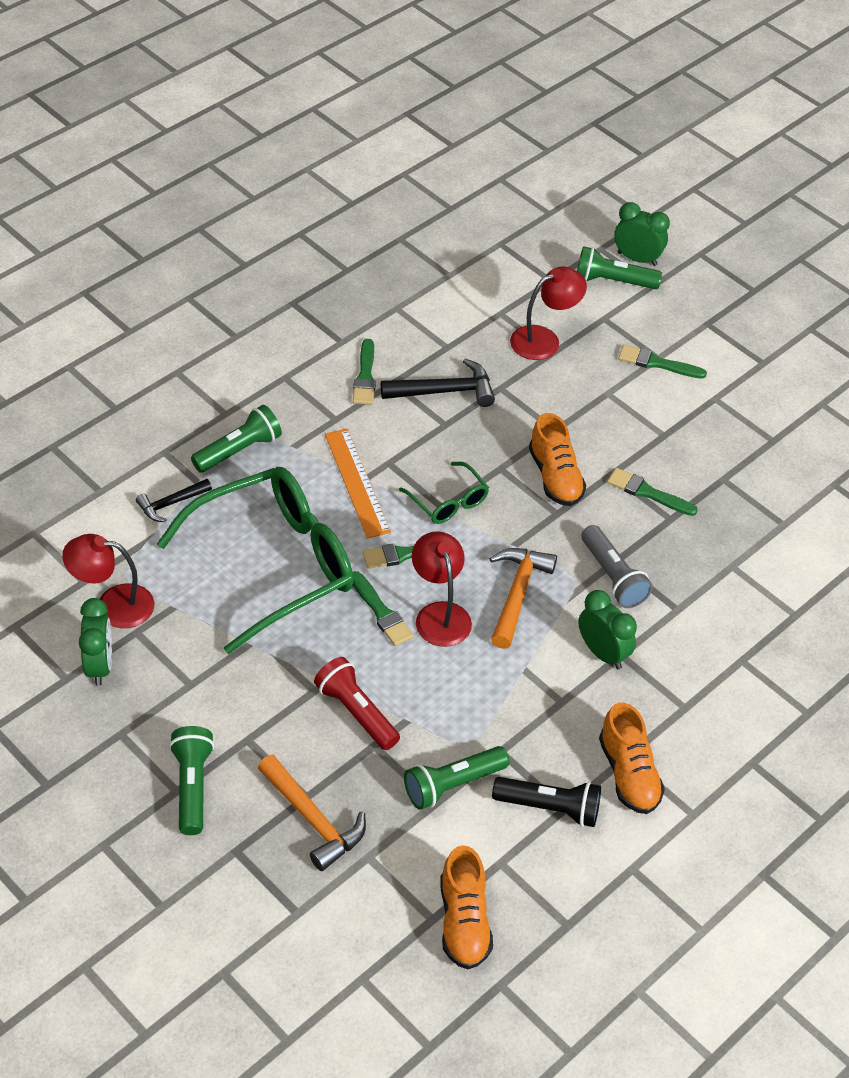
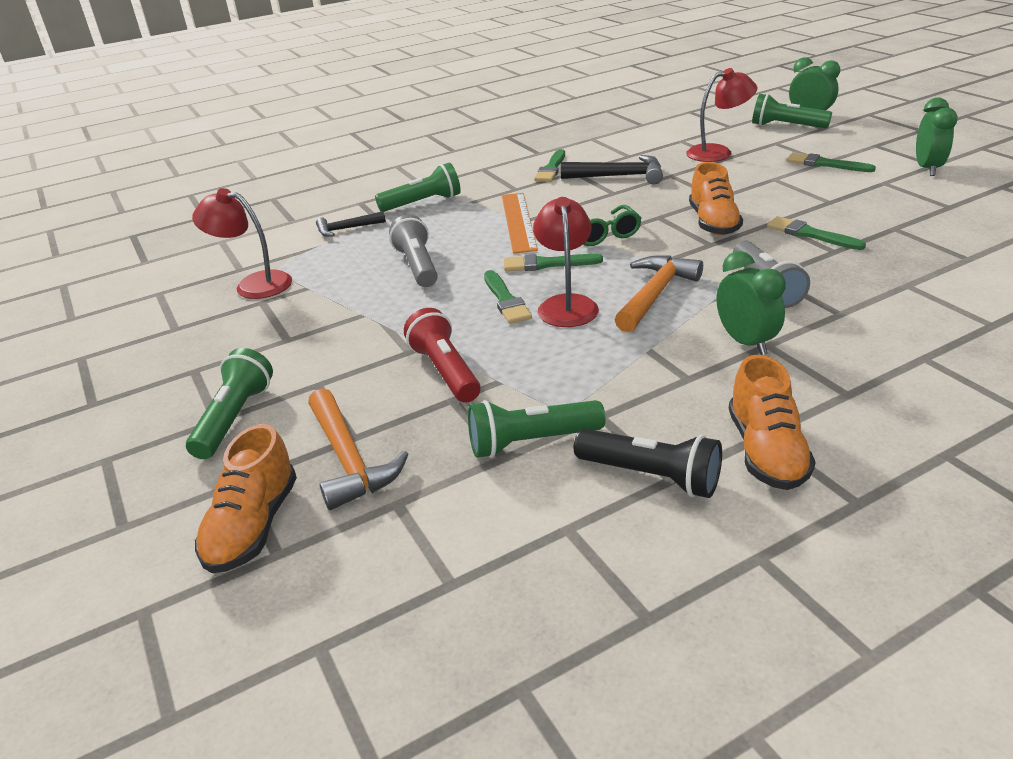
camera: 20 degrees right, 15 degrees down
(99, 665) = (212, 321): green clock -> green clock (927, 169)
(275, 565) = (417, 266): green glasses -> grey flashlight
(463, 922) = (493, 593): orange shoe -> orange shoe (253, 526)

